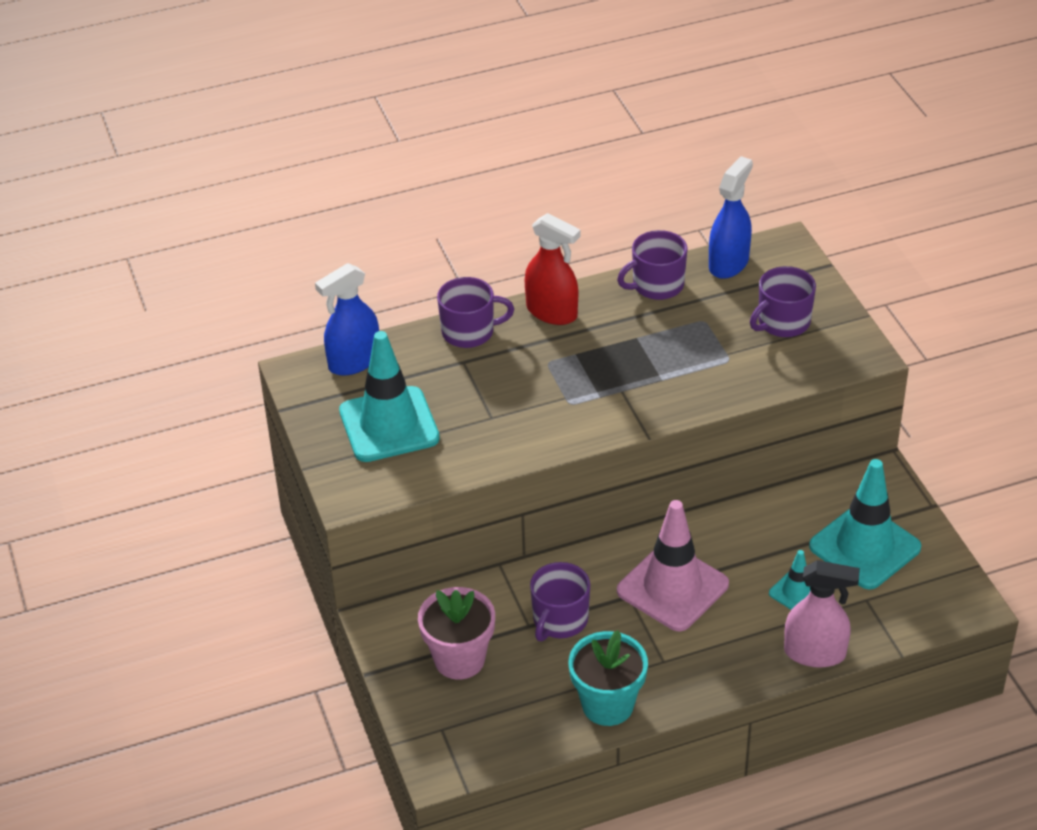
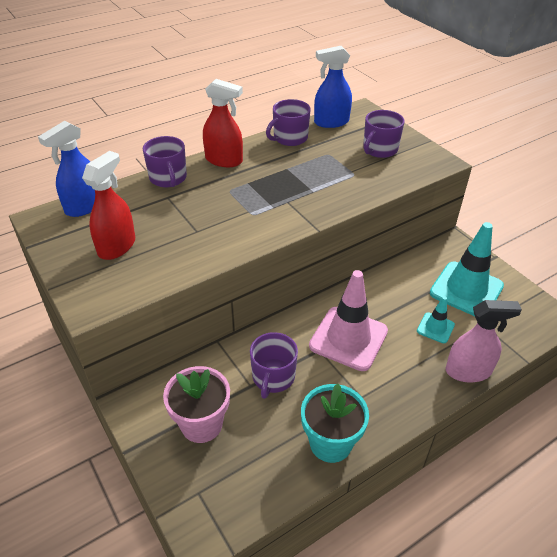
camera: 15 degrees left, 0 degrees up
(389, 425) = (117, 246): turquoise traffic cone -> red spray bottle
(469, 332) = (168, 178): purple mug -> purple mug turned 90 degrees clockwise
(728, 263) = (331, 122): blue spray bottle -> blue spray bottle turned 120 degrees counterclockwise

